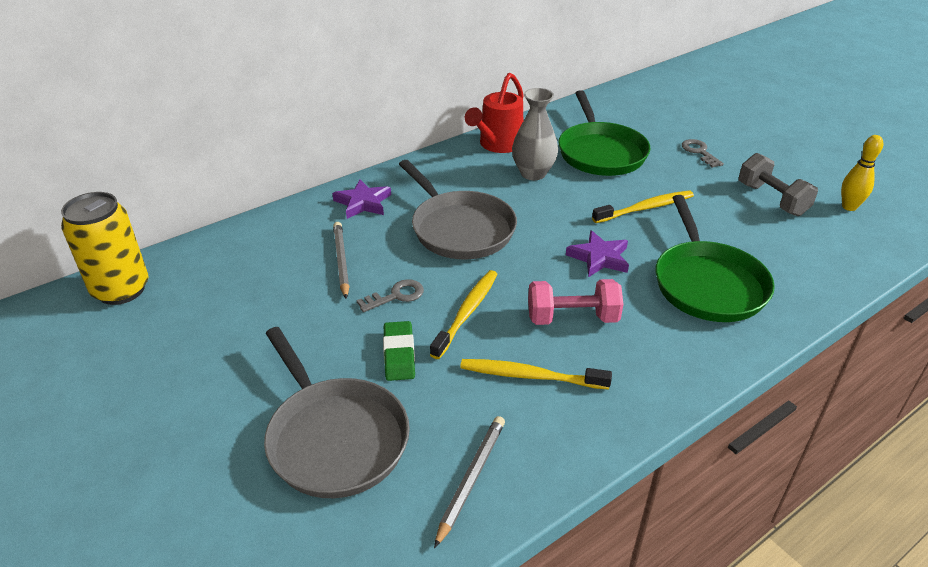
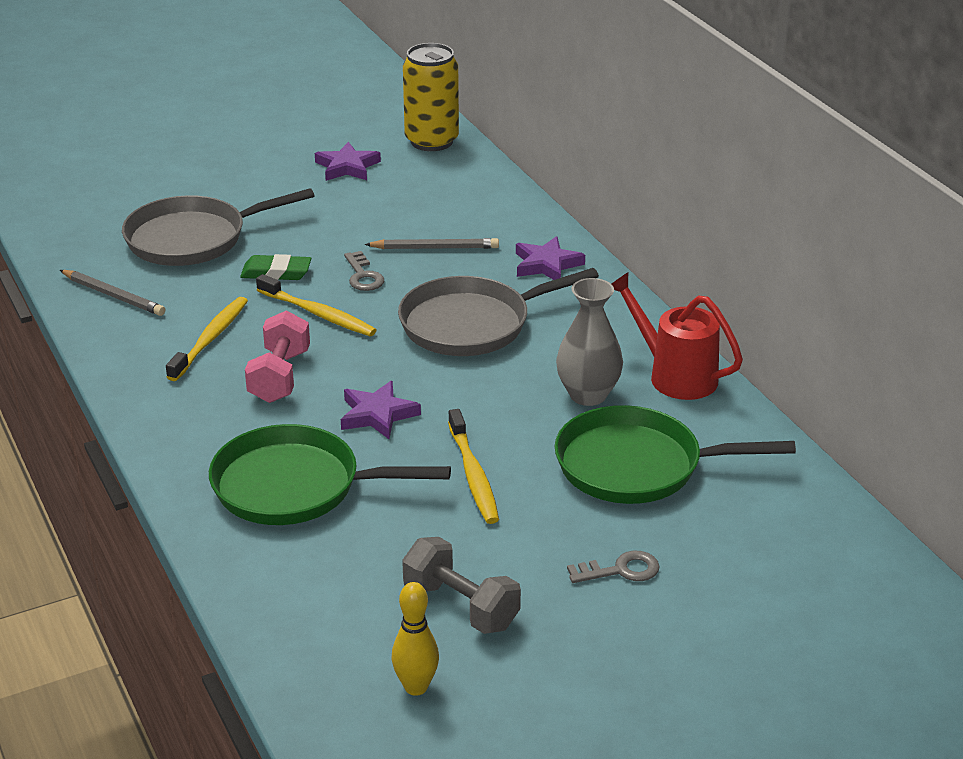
camera: 100 degrees right, 5 degrees down
(170, 342) = (347, 167): none -> purple star
(772, 199) = (461, 607): grey dumbbell -> grey dumbbell turned 60 degrees clockwise

